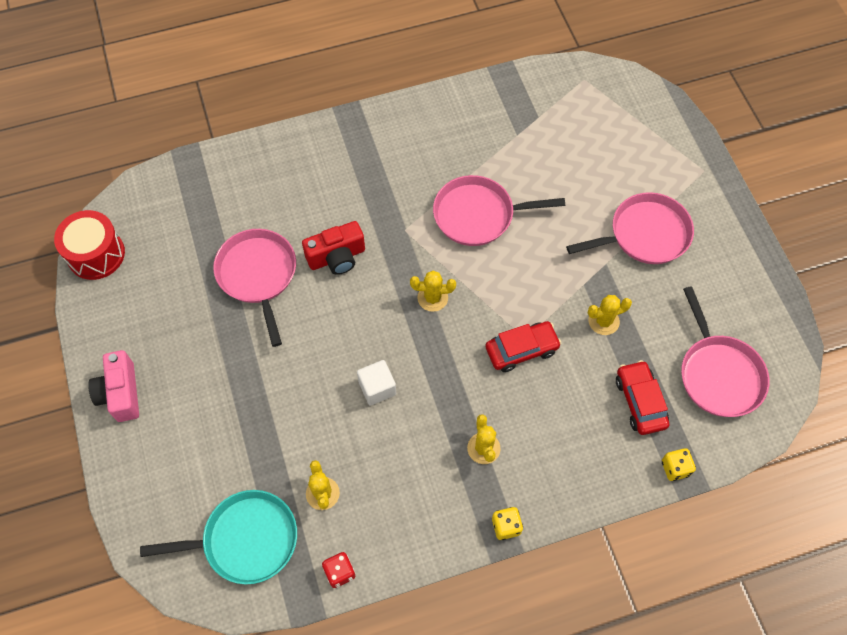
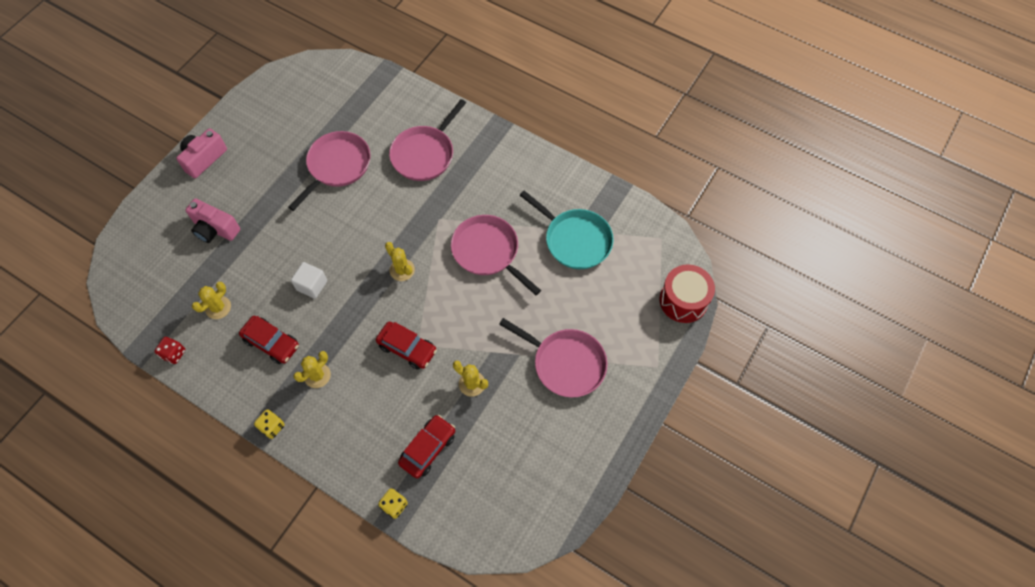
camera: 50 degrees right, 0 degrees up
(96, 254) = (282, 79): red drum -> red drum (683, 300)
(223, 437) = (215, 229): none -> pink camera
(246, 540) = (159, 289): turquoise pan -> turquoise pan (575, 240)
(337, 257) = (385, 197): red camera -> none
(410, 467) = (271, 343): none -> red car
(719, 374) = (492, 487): pink pan -> pink pan (425, 154)

